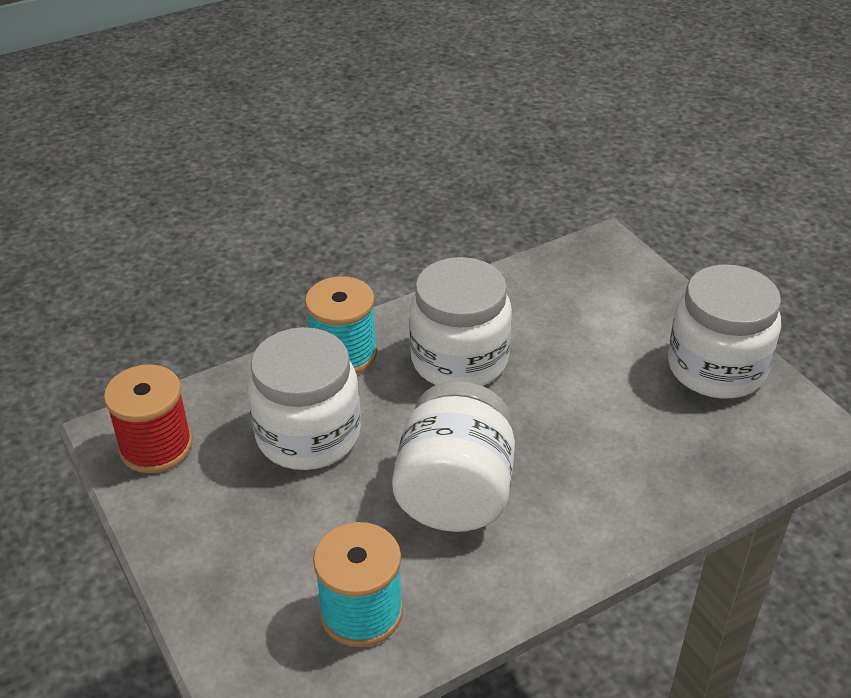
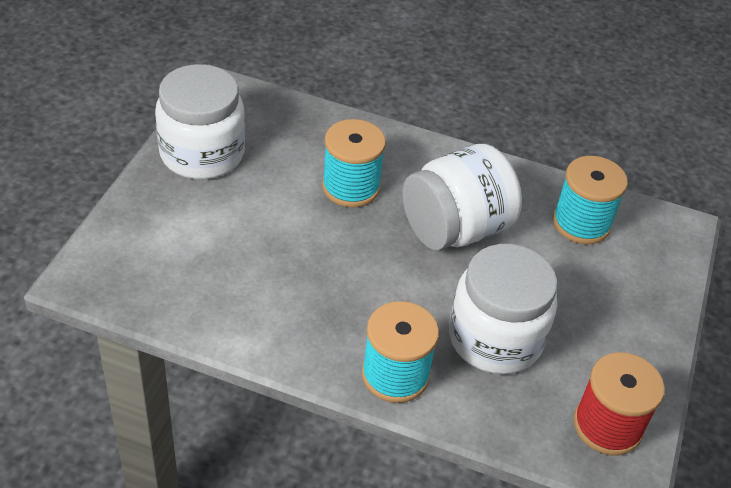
camera: 135 degrees left, 5 degrees up
(459, 360) = (329, 296): white jar -> none
(583, 448) = (351, 187): none -> turquoise spool

